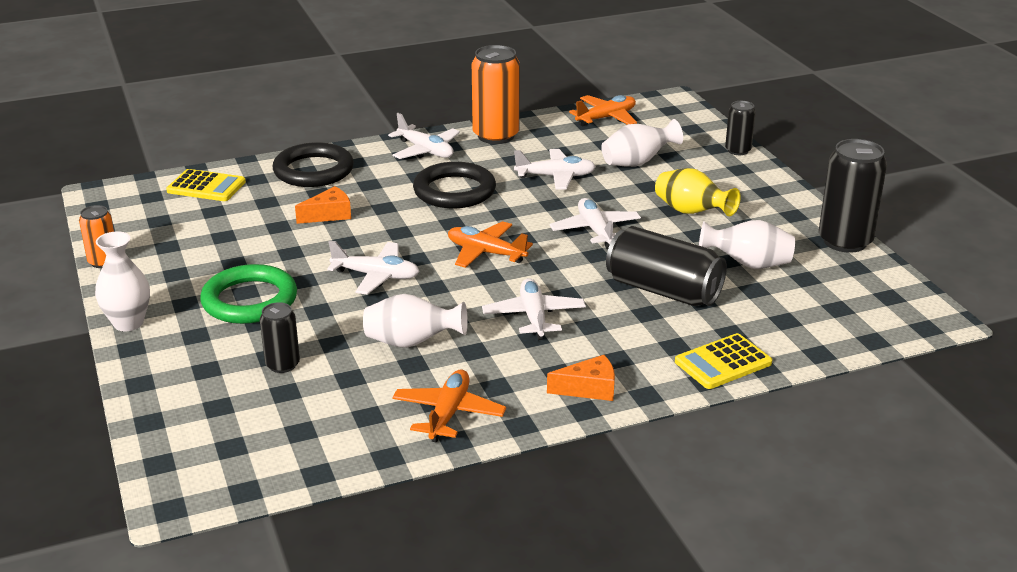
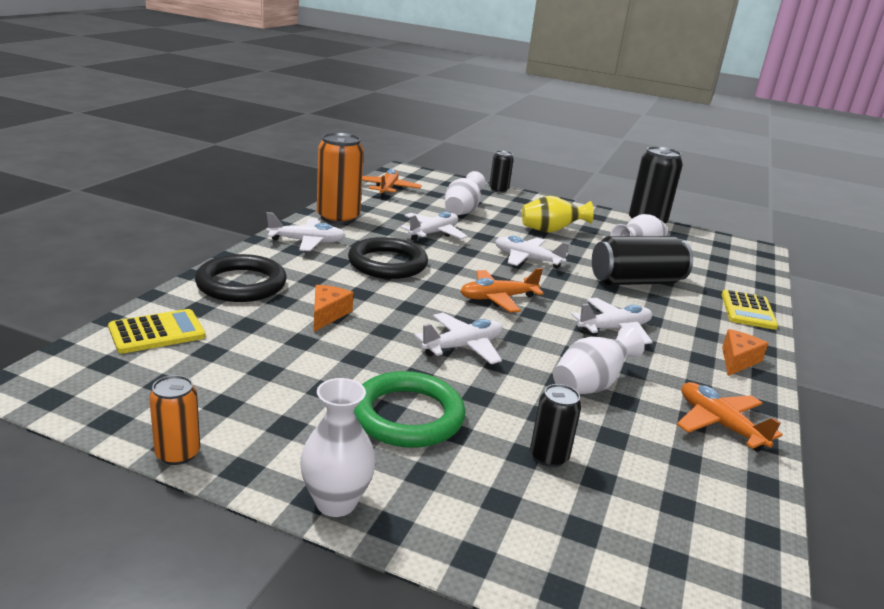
camera: 50 degrees left, 5 degrees down
(534, 317) = (614, 329): white plane -> white plane turned 120 degrees clockwise

